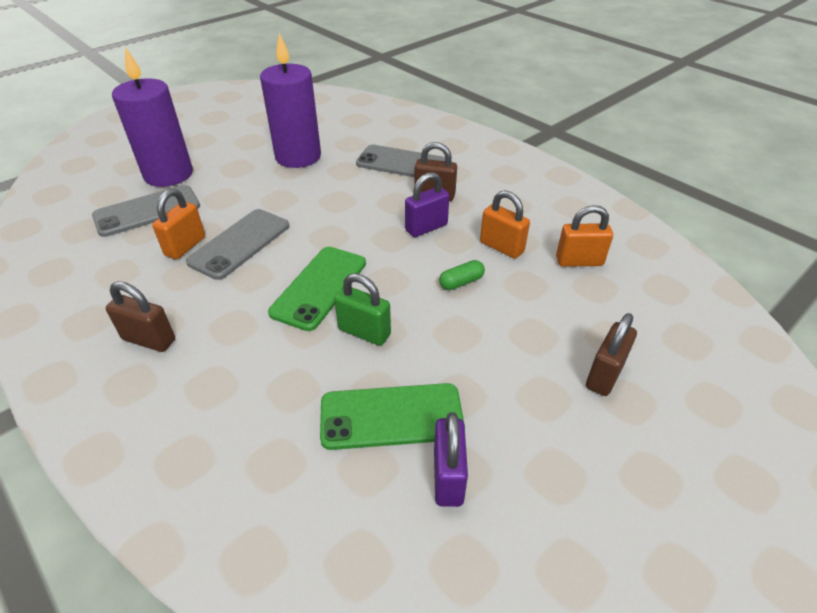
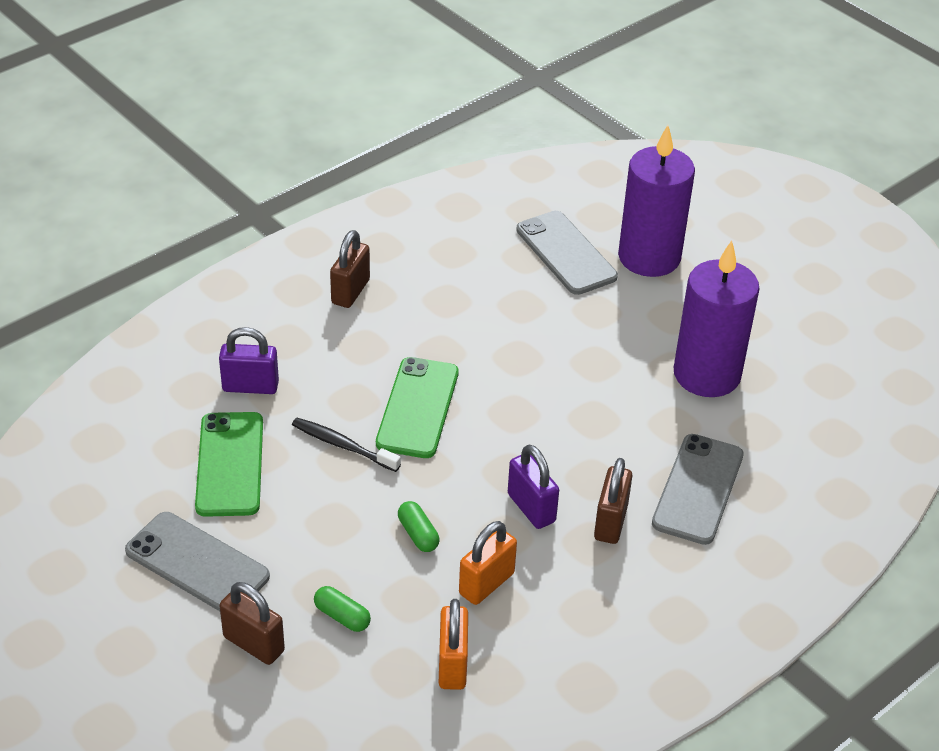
camera: 90 degrees right, 0 degrees up
(185, 246) = (496, 294): orange padlock -> none
(240, 243) = (500, 337): grey phone -> grey phone (197, 563)
(319, 287) = (418, 408): green phone -> green phone turned 75 degrees clockwise
(364, 332) = (343, 445): green padlock -> black toothbrush
(448, 477) = (158, 500): purple padlock -> purple padlock (250, 386)
(556, 321) = (342, 616): none -> green capsule

